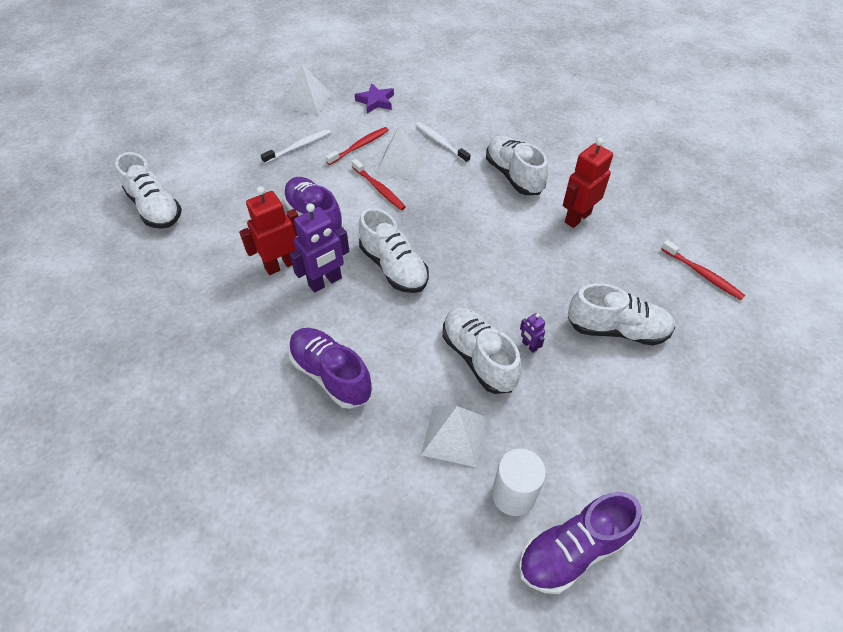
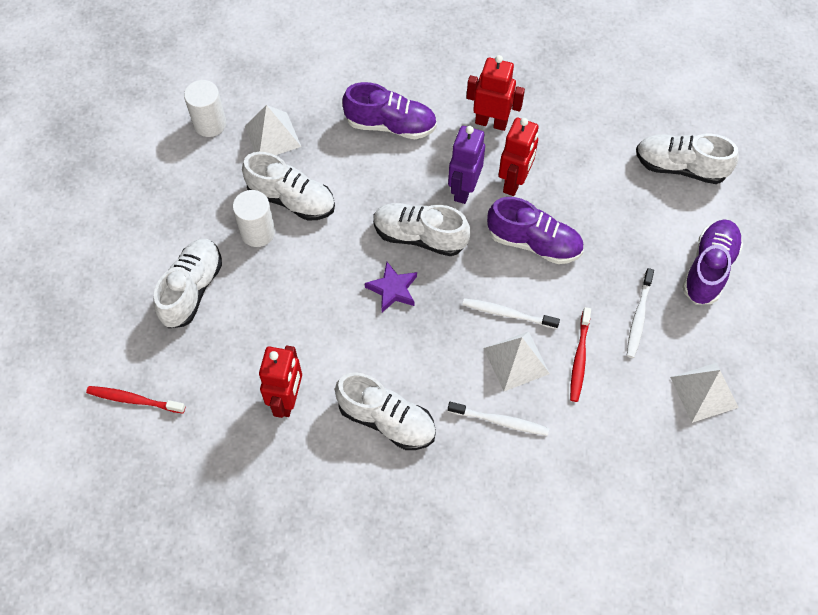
camera: 145 degrees right, 10 degrees up
(244, 323) = (491, 122): none -> red robot
(376, 101) = (630, 443): purple star -> purple star (392, 289)
(379, 189) = (507, 314): red toothbrush -> white toothbrush
(529, 346) = (257, 232): purple robot -> white cylinder
(573, 550) = (155, 115): purple shoe -> purple shoe (709, 269)
(617, 329) = (192, 289): white shoe -> white shoe turned 135 degrees clockwise

